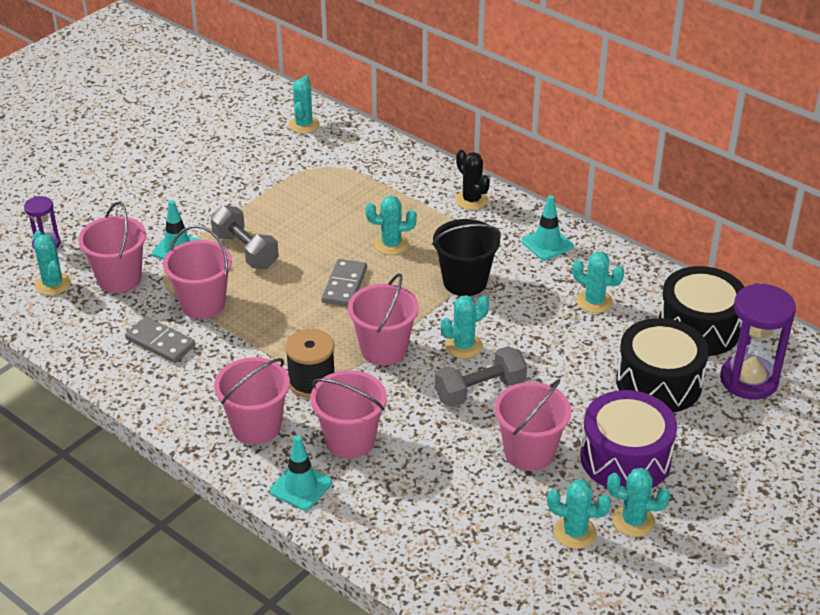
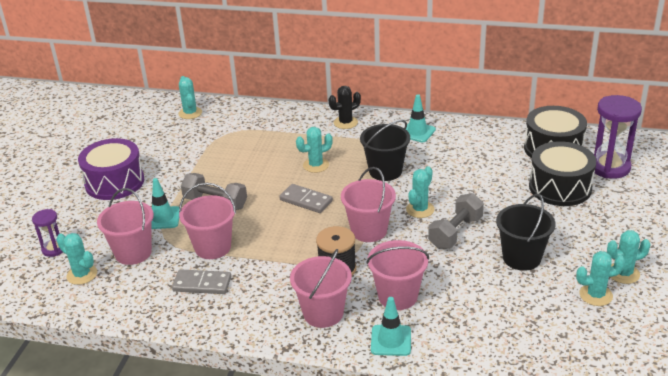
camera: 25 degrees left, 5 degrees down
(344, 285) = (306, 200): grey domino -> grey domino turned 45 degrees counterclockwise
(471, 200) = (345, 122): black cactus -> black cactus turned 60 degrees counterclockwise
(529, 452) = (521, 258): pink bucket -> black bucket
(594, 301) = (477, 155): turquoise cactus -> none
(625, 458) = (583, 238): purple drum -> purple drum (114, 182)

